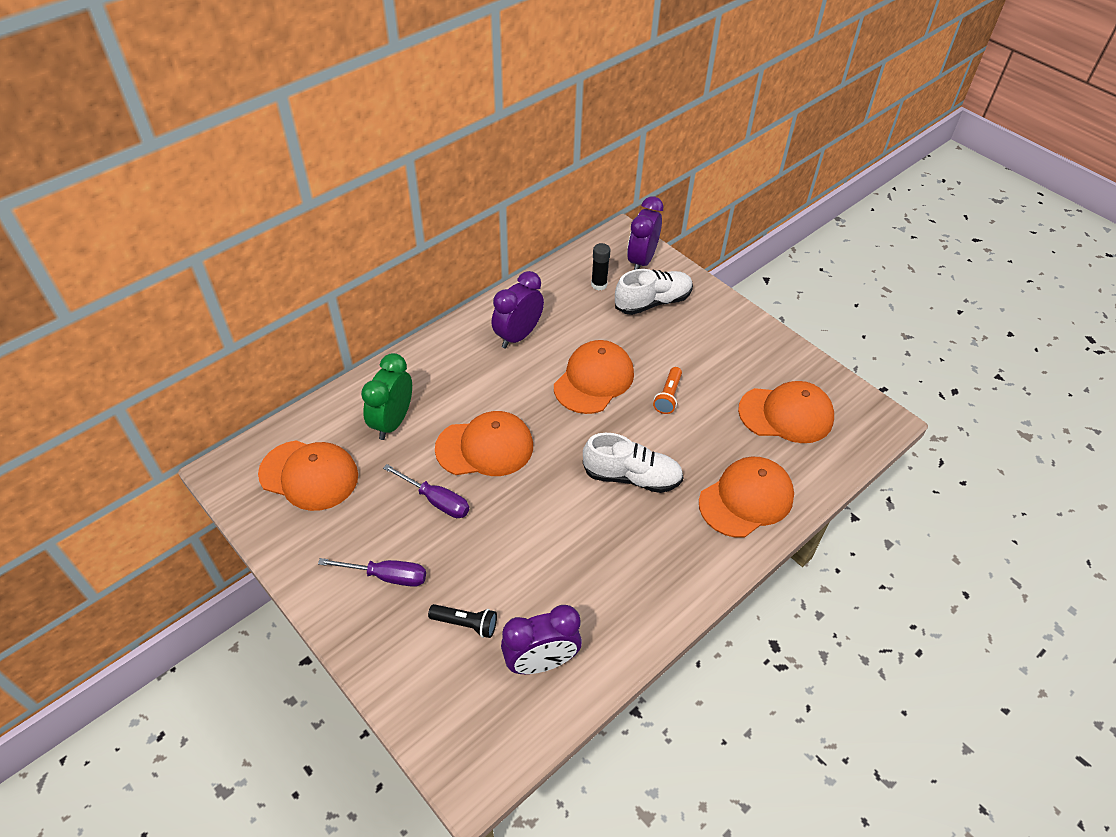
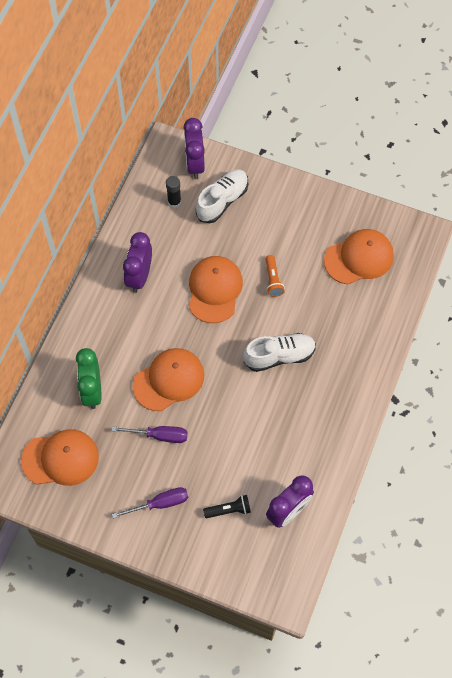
camera: 25 degrees left, 15 degrees up
(746, 499) = (361, 338): orange cap -> none

